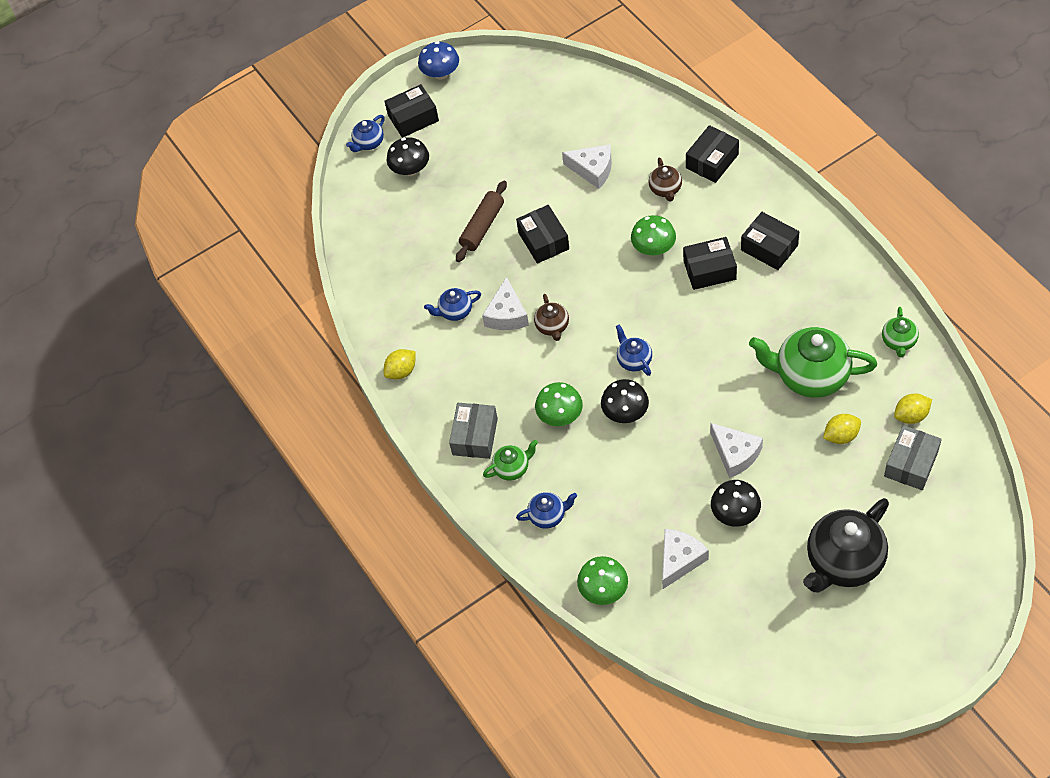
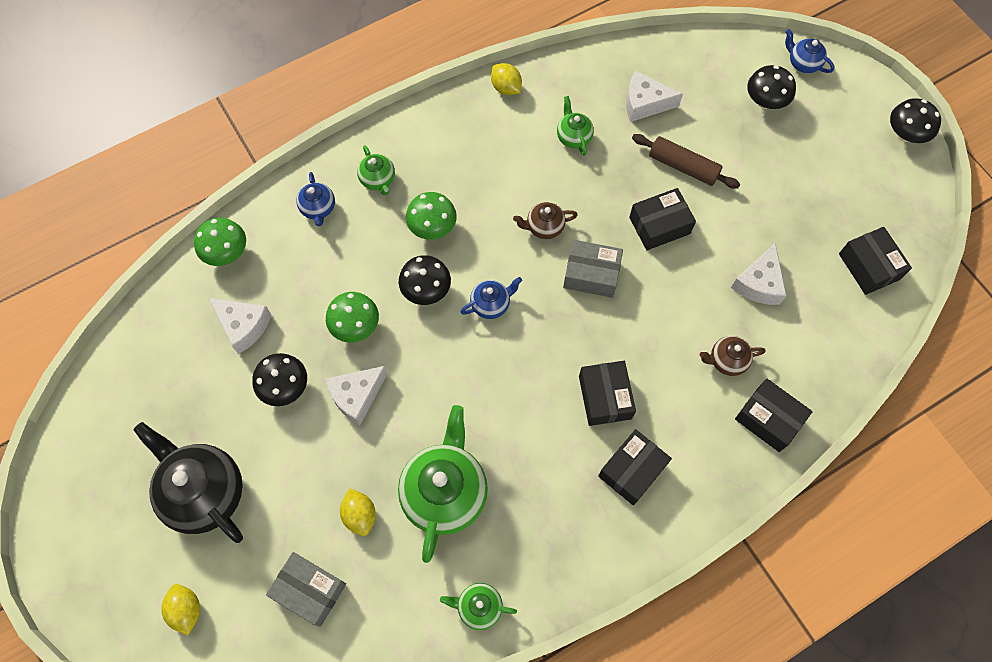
camera: 85 degrees right, 10 degrees up
(413, 118) = (838, 105): black box -> black box (869, 266)
(441, 73) = (905, 134): blue mushroom -> black mushroom
(455, 311) = (573, 137): blue teapot -> green teapot
(475, 436) = (420, 149): grey box -> grey box (591, 274)
(507, 314) = (564, 184): white cheese -> white cheese (645, 103)
(653, 248) = (641, 339): green mushroom -> green mushroom (355, 326)
(911, 416) = (373, 603): yellow lemon -> yellow lemon (186, 610)

